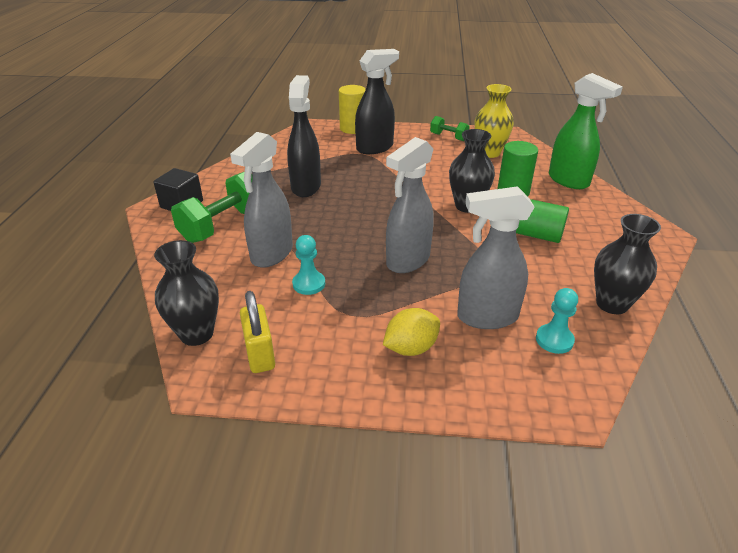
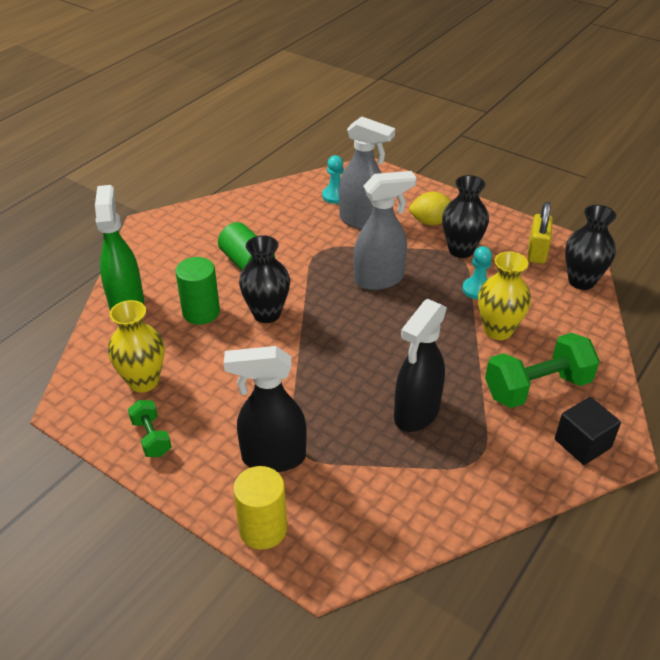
camera: 150 degrees left, 5 degrees up
(271, 254) = (498, 330): grey spray bottle -> yellow vase
(612, 304) = (269, 200): black vase -> black vase (461, 250)

